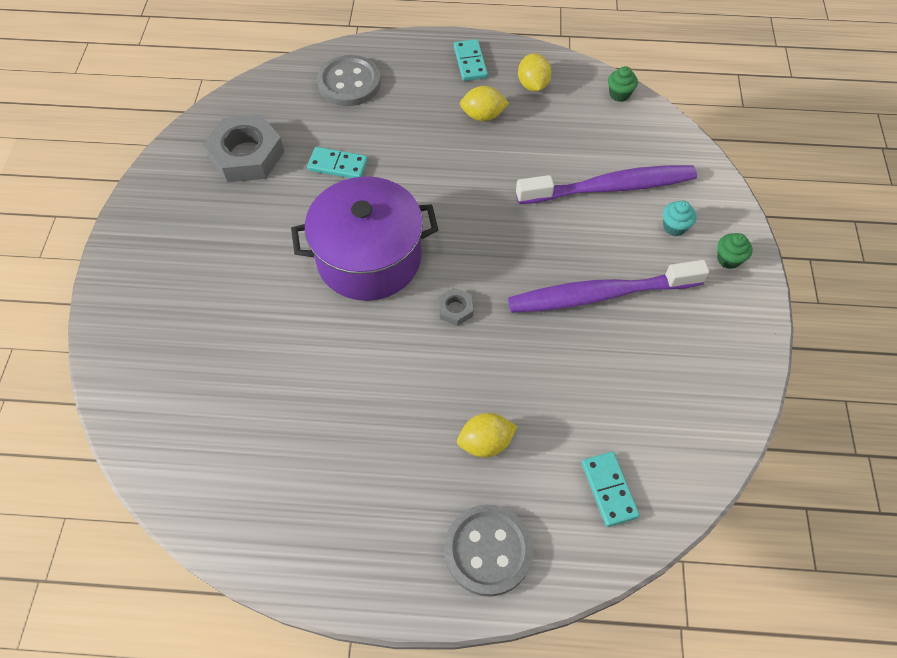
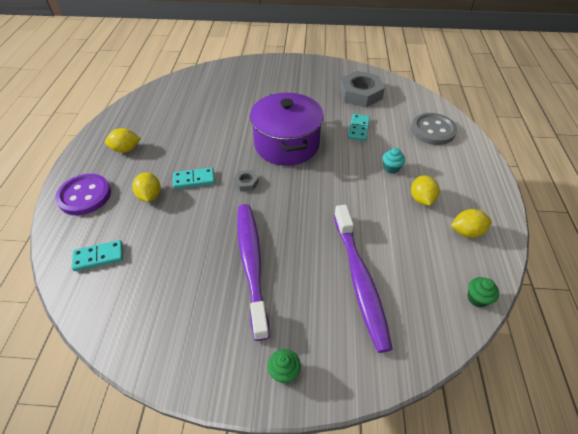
camera: 90 degrees right, 10 degrees down
(369, 510) = (126, 149): none -> yellow lemon
(470, 62) = (478, 192): turquoise domino -> turquoise domino (194, 179)
(488, 550) = (85, 196): grey button -> purple button
(674, 227) = (320, 327): turquoise cupcake -> turquoise cupcake (391, 168)

